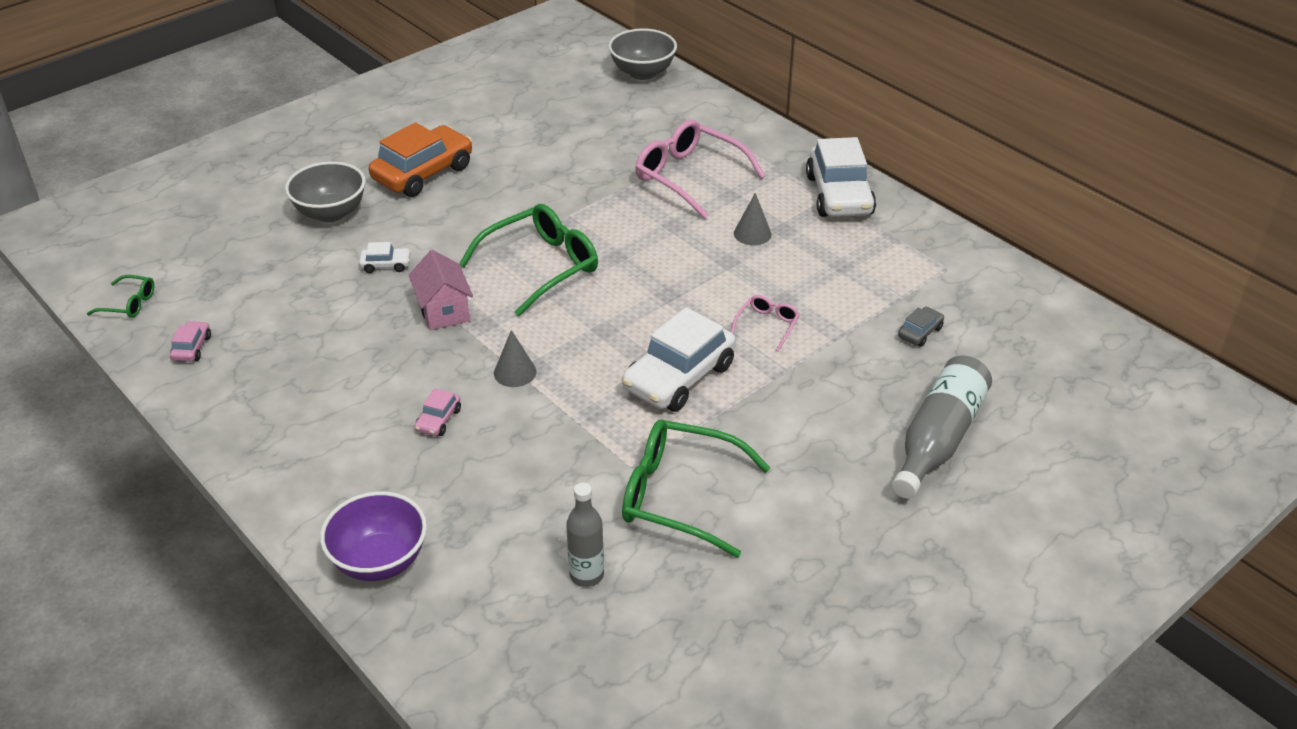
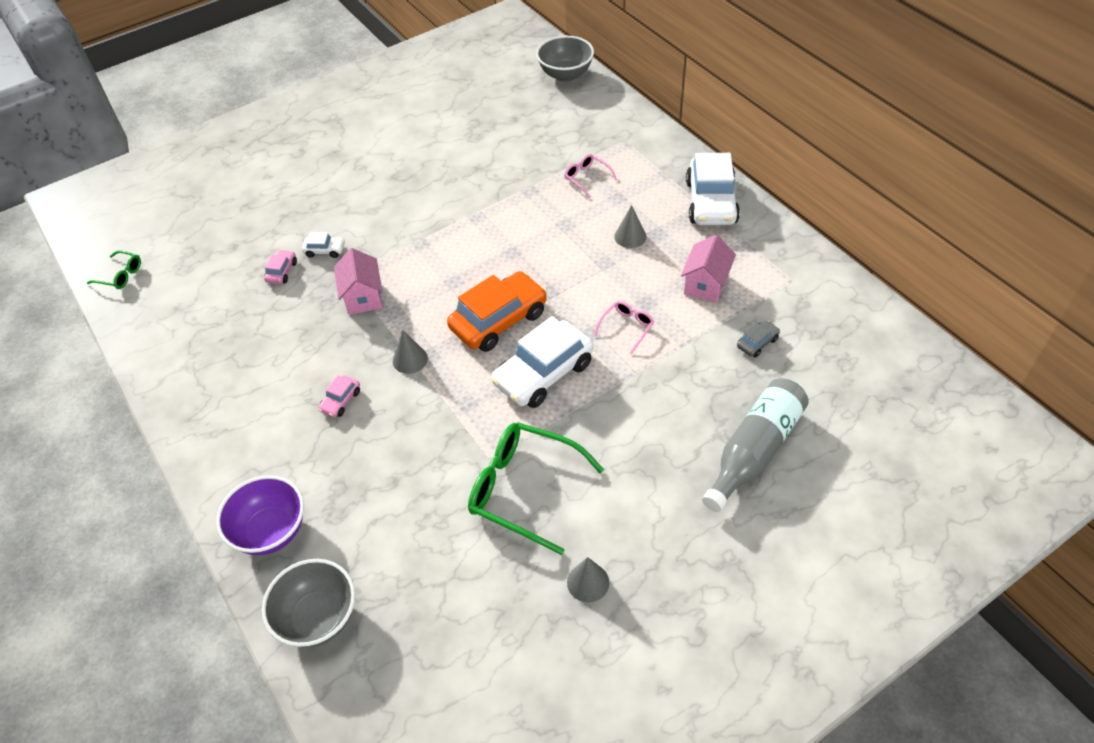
camera: 10 degrees right, 10 degrees up
(192, 348) = (161, 319): pink car -> pink car (282, 272)
(330, 213) = (290, 198): grey bowl -> grey bowl (318, 618)
(423, 173) = (369, 164): orange car -> orange car (499, 320)
(541, 267) = (449, 259): green glasses -> none
(586, 575) = (434, 559): grey bottle -> none
(689, 177) = (587, 178): pink glasses -> pink glasses, size x0.48
(774, 583) = (588, 582): none -> grey cone
(849, 277) = (705, 284): none -> pink house

